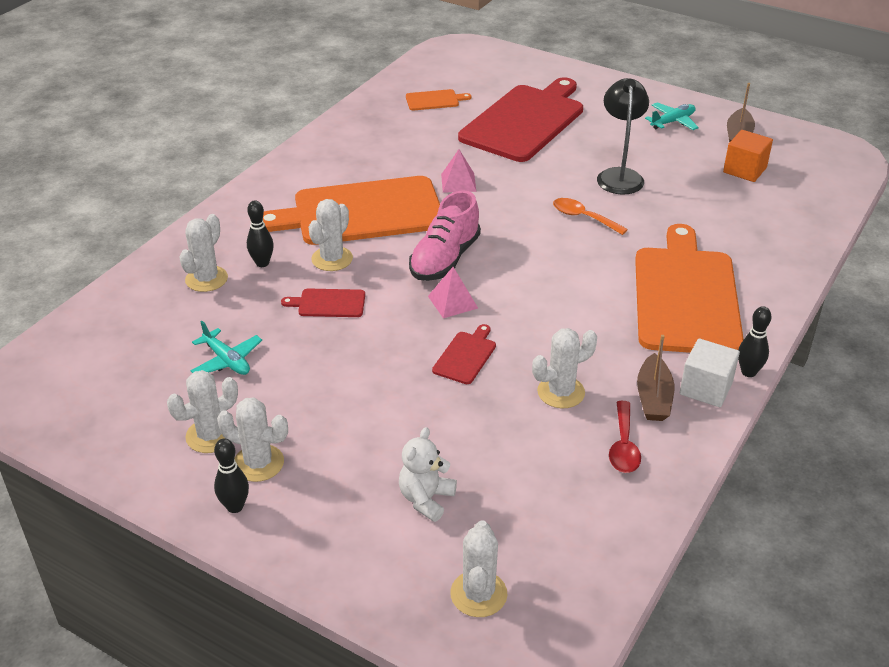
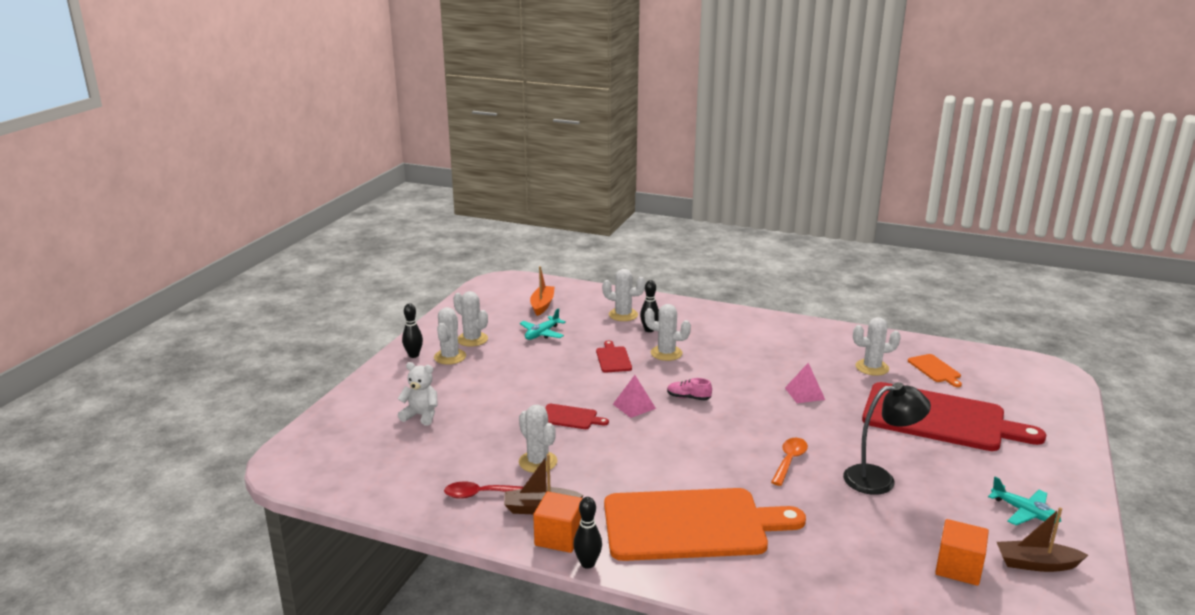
camera: 80 degrees right, 15 degrees down
(130, 352) = (542, 305): none -> orange boat
(361, 212) = (733, 357): orange cutting board -> none
(445, 259) = (688, 398): pink shoe -> pink shoe, size x0.49
(478, 594) = (339, 442): white cactus -> white cactus (872, 367)
(706, 388) = (559, 537): white cube -> orange cube

